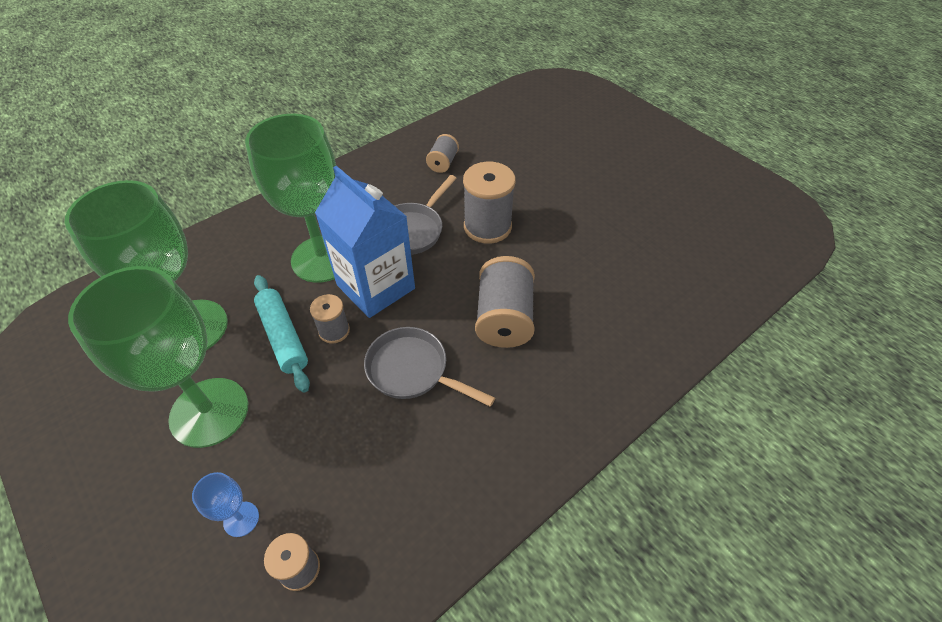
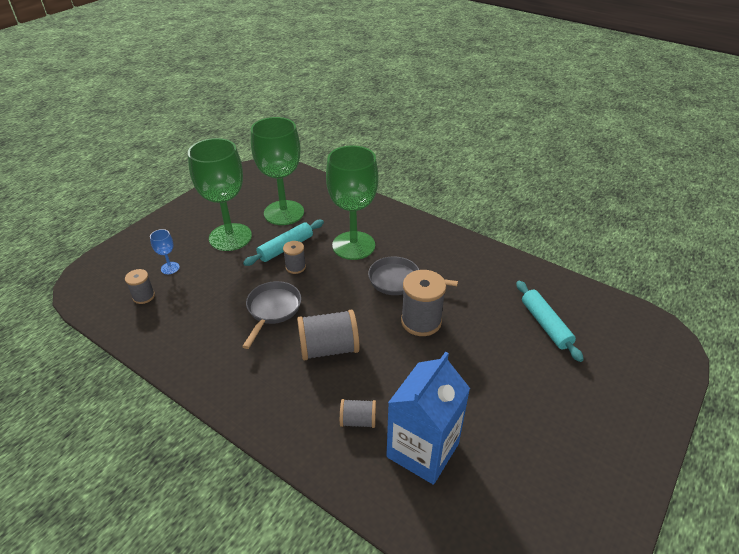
camera: 75 degrees right, 10 degrees down
(376, 287) = (337, 276): blue carton -> blue carton (422, 450)
(443, 163) = (483, 280): grey spool -> grey spool (358, 420)
(522, 141) = (545, 325): none -> turquoise rolling pin

